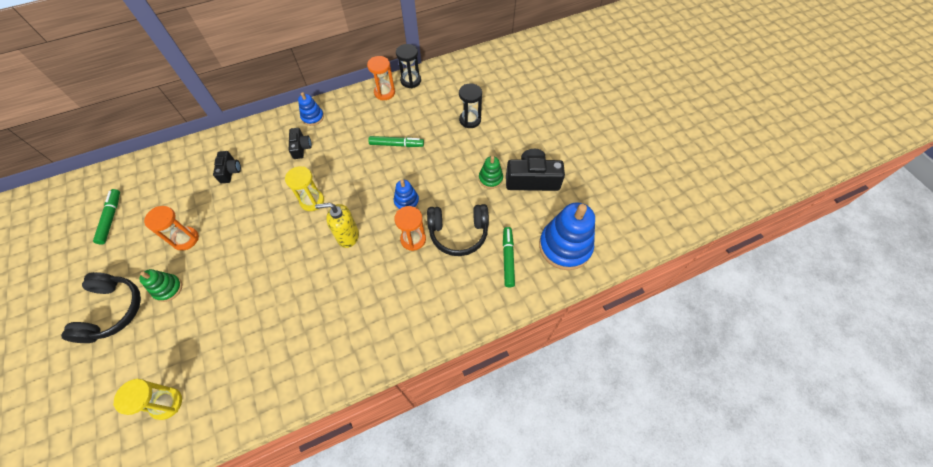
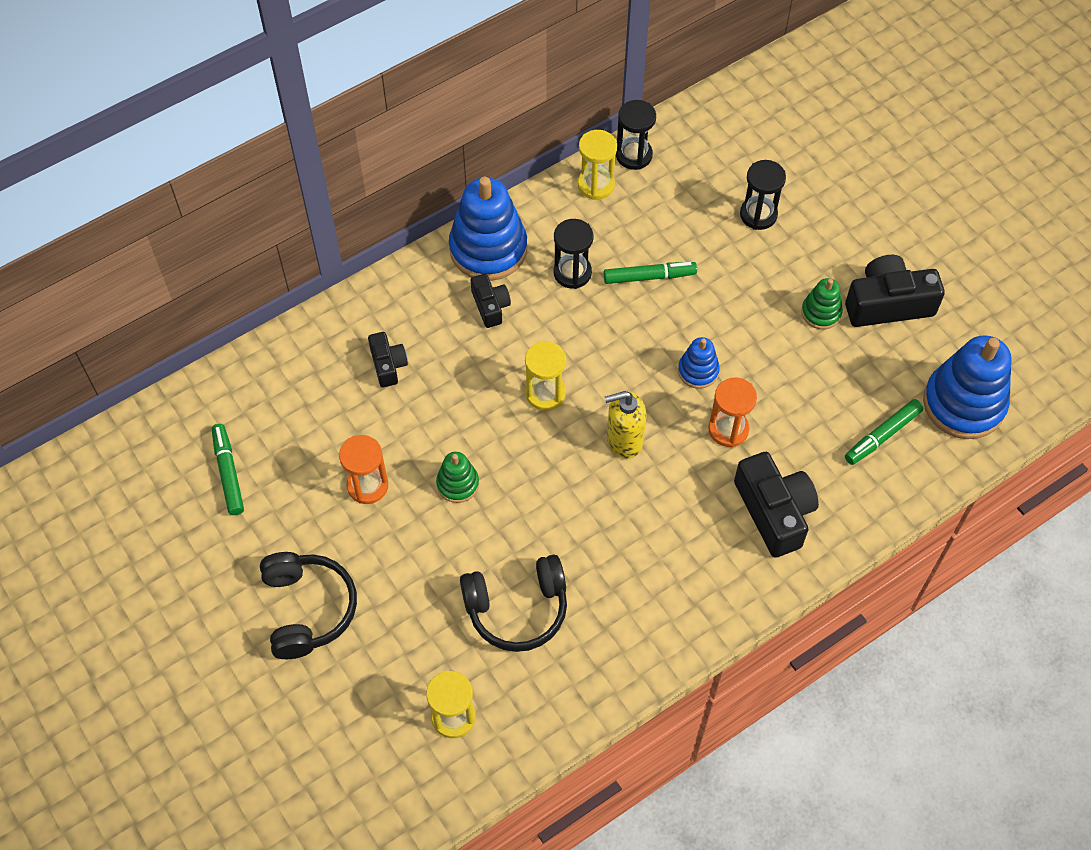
camera: 10 degrees left, 0 degrees up
(168, 288) = (377, 563): green stacking toy -> green stacking toy (457, 484)
(312, 117) = (488, 249): blue stacking toy -> blue stacking toy, size x1.99
(354, 136) = (572, 273): none -> black hourglass
(384, 93) = (596, 185): orange hourglass -> yellow hourglass
(425, 297) = (774, 512): none -> black camera
(458, 233) = (795, 408): black headphones -> black headphones (517, 608)
(508, 258) = (882, 435): green marker -> green marker turned 120 degrees counterclockwise

